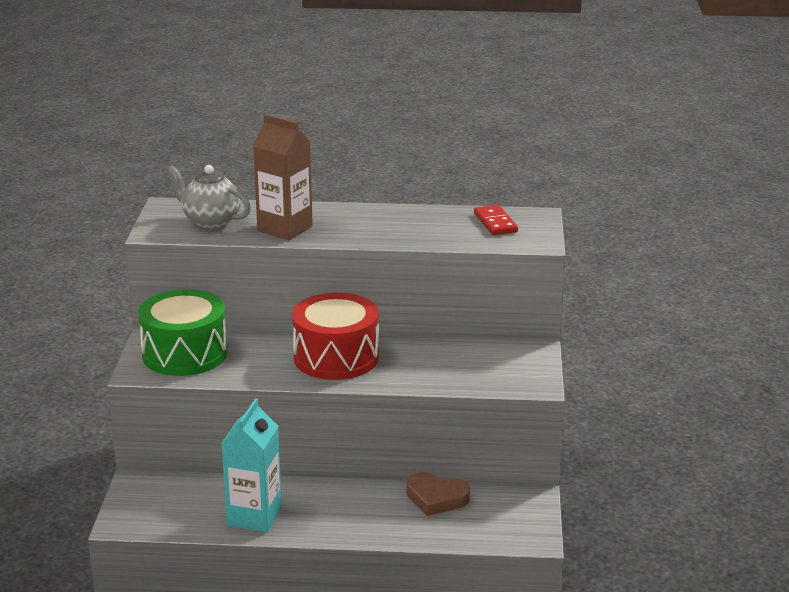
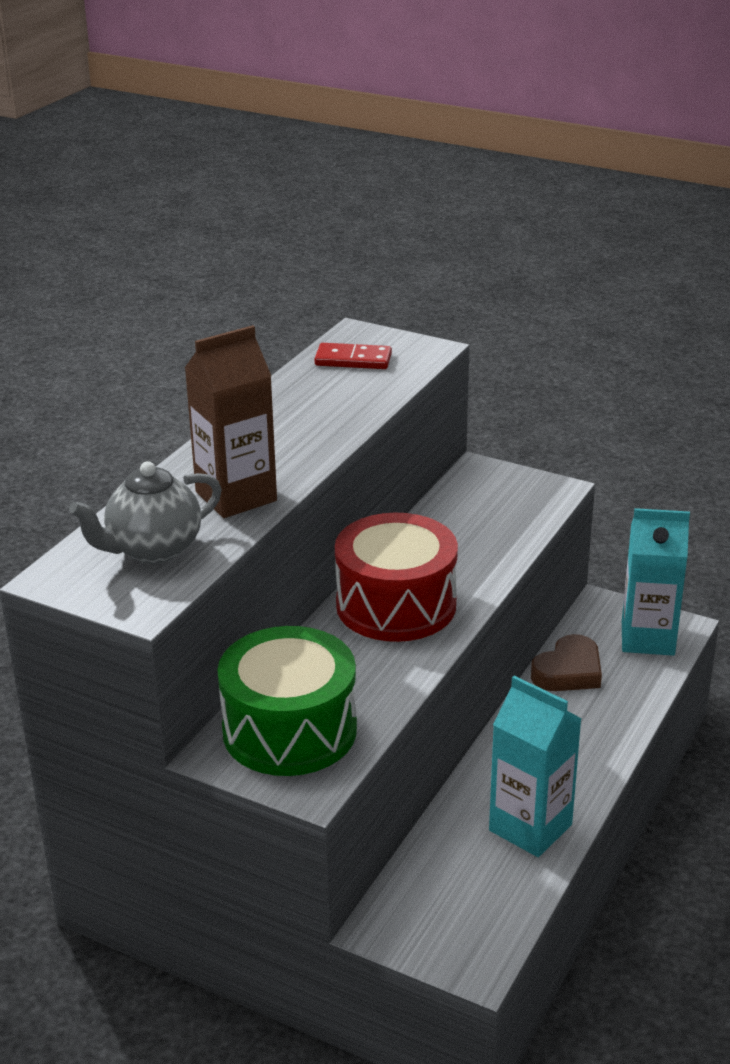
camera: 65 degrees left, 5 degrees up
(506, 526) = (647, 638): none -> turquoise carton

